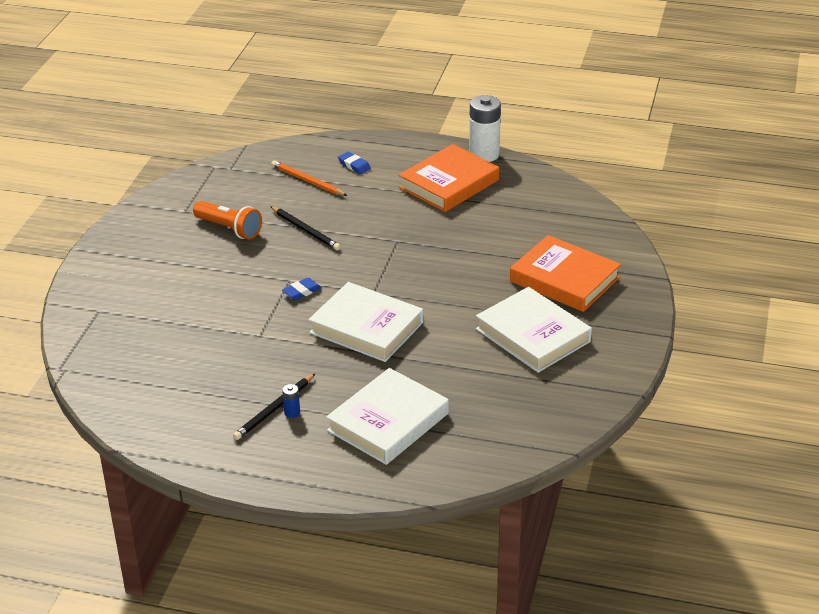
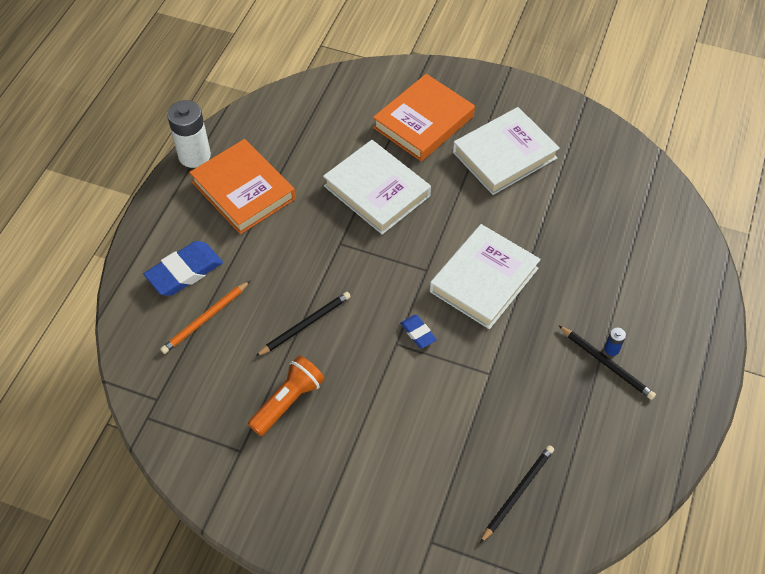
camera: 85 degrees left, 20 degrees up
(139, 355) = (517, 493): none -> black pencil
(354, 165) = (184, 272): blue eraser -> blue eraser, size x1.89
(388, 422) = (624, 272): white book -> white book (377, 191)

